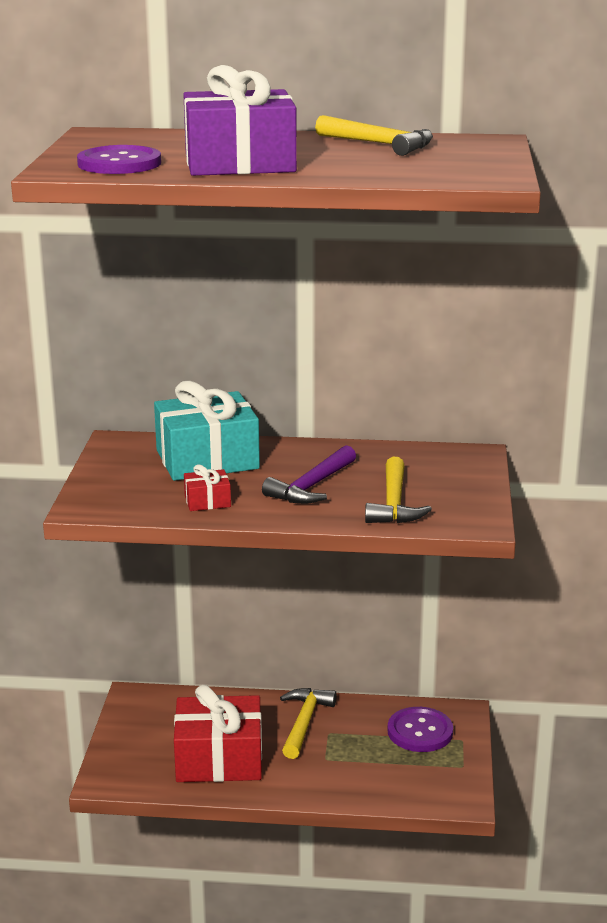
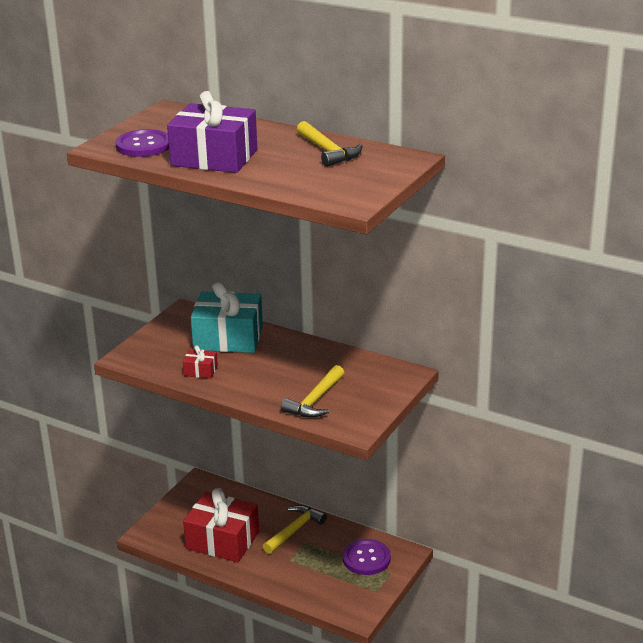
camera: 25 degrees right, 5 degrees up
(312, 486) = (275, 374): purple hammer -> none

